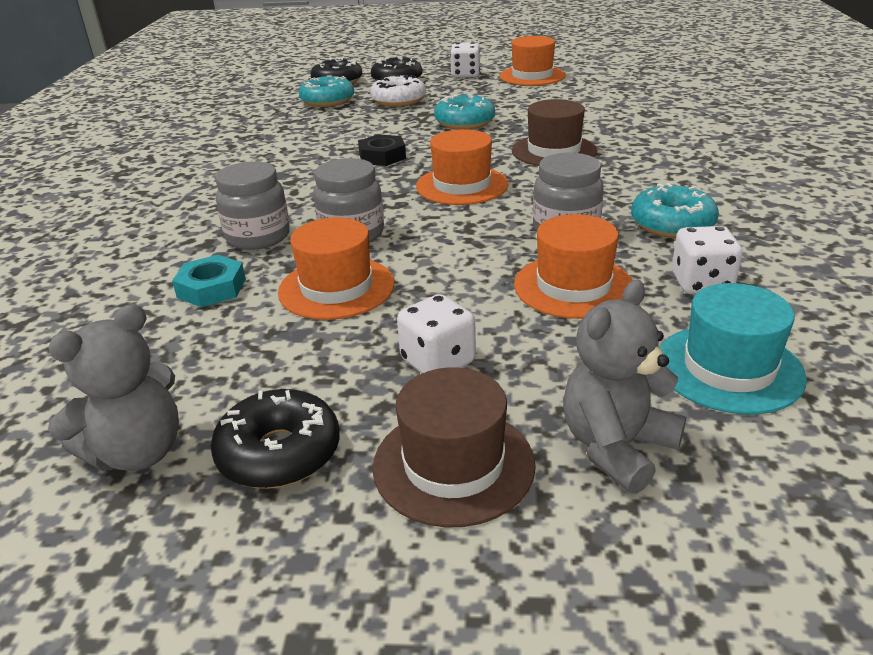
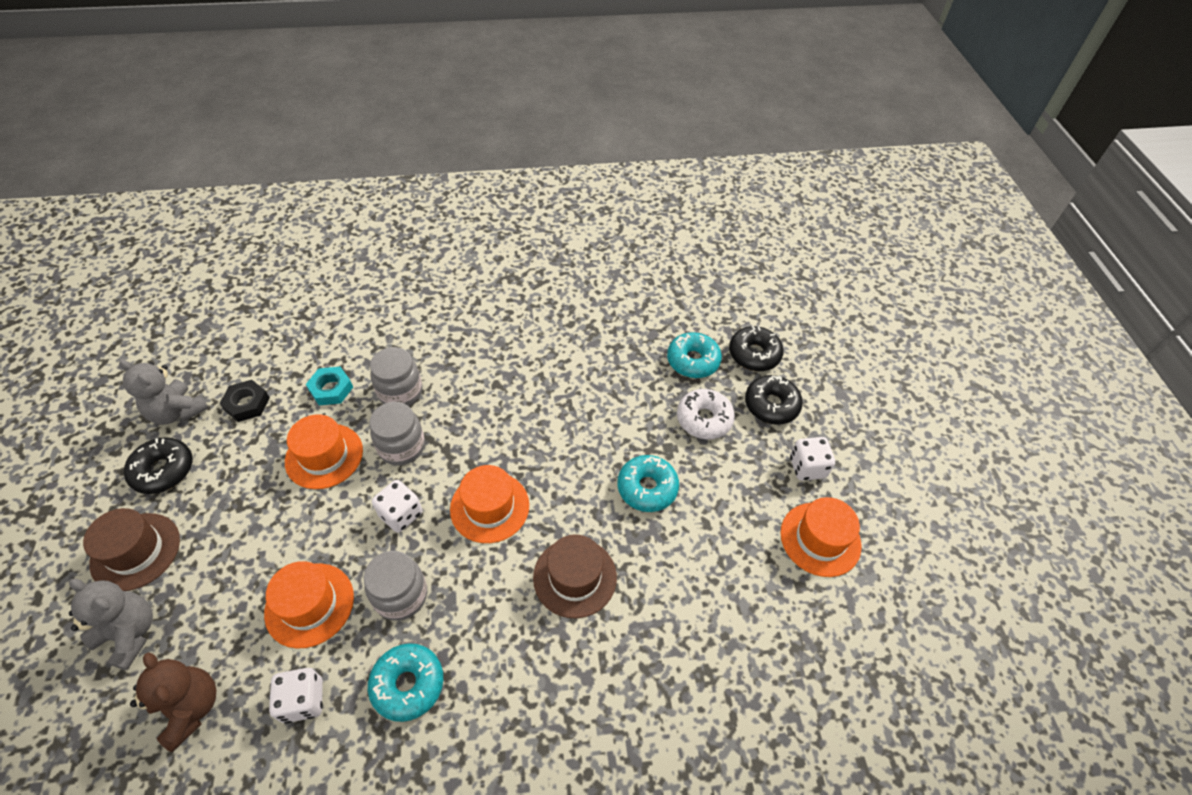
camera: 75 degrees right, 20 degrees up
(382, 156) = (552, 435): black nut -> black nut (247, 404)
(438, 361) = (229, 529): white dice -> white dice (401, 514)
(729, 368) = (190, 708): turquoise hat -> brown teddy bear

